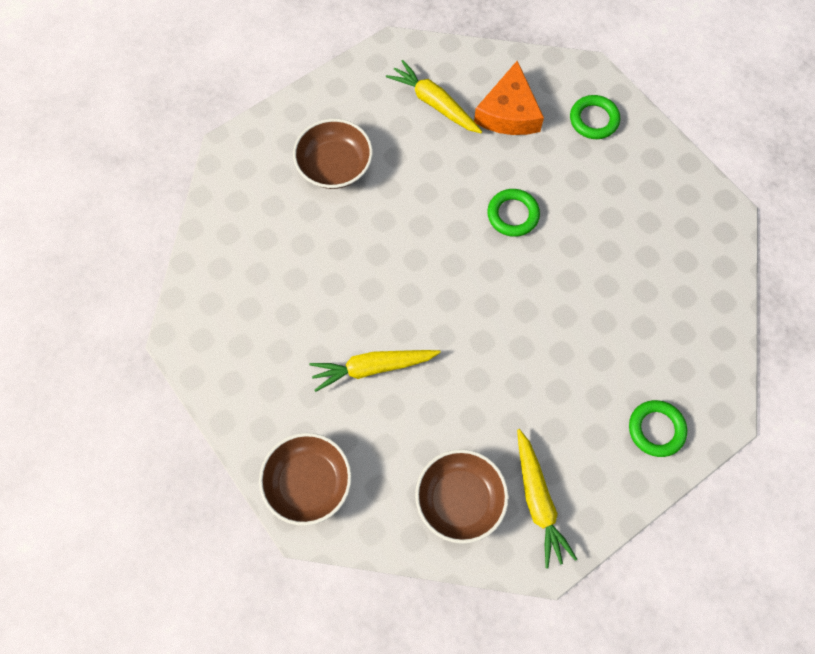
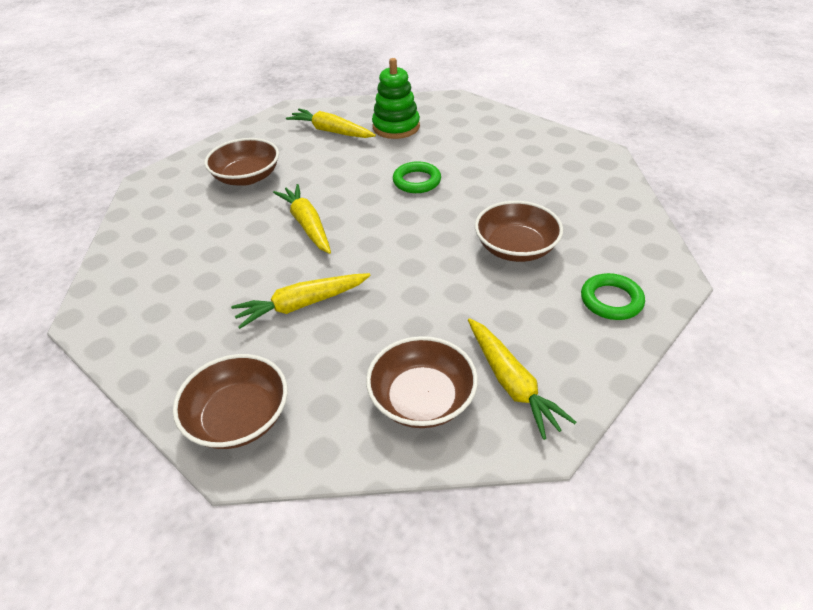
camera: 10 degrees left, 25 degrees down
(389, 258) = (307, 225): none -> yellow carrot
(509, 112) = (396, 127): orange cheese -> green stacking toy
(588, 340) = (516, 248): none -> brown bowl
(594, 120) = (468, 121): green ring -> none

